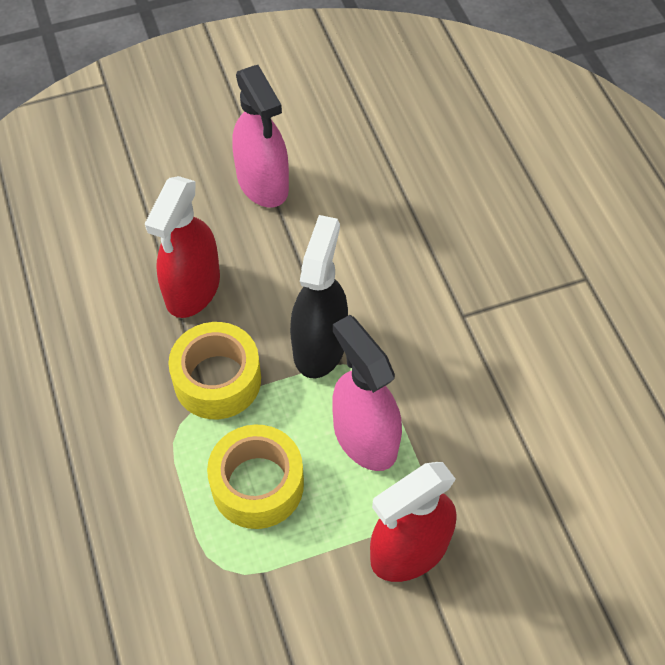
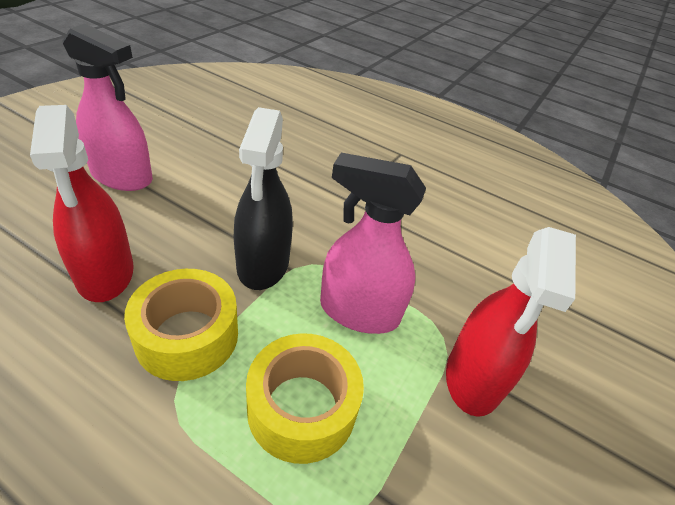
camera: 45 degrees left, 15 degrees down
(319, 346) = (263, 264): black spray bottle -> black spray bottle turned 150 degrees counterclockwise

